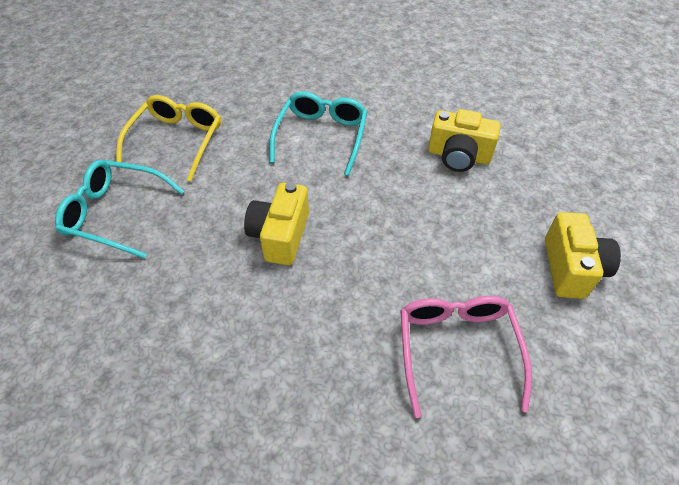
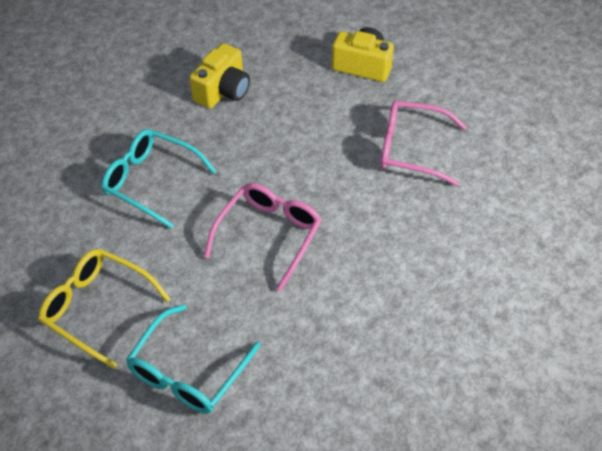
camera: 75 degrees left, 0 degrees up
(280, 236) = (268, 236): yellow camera -> pink glasses

